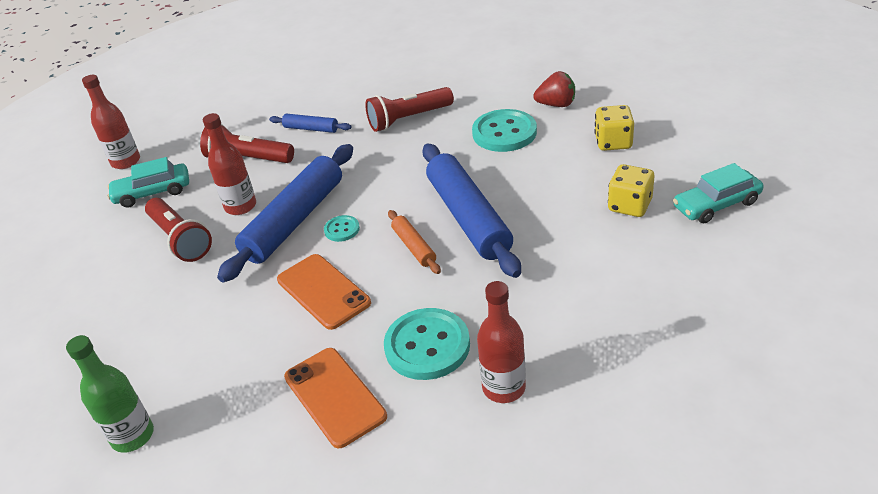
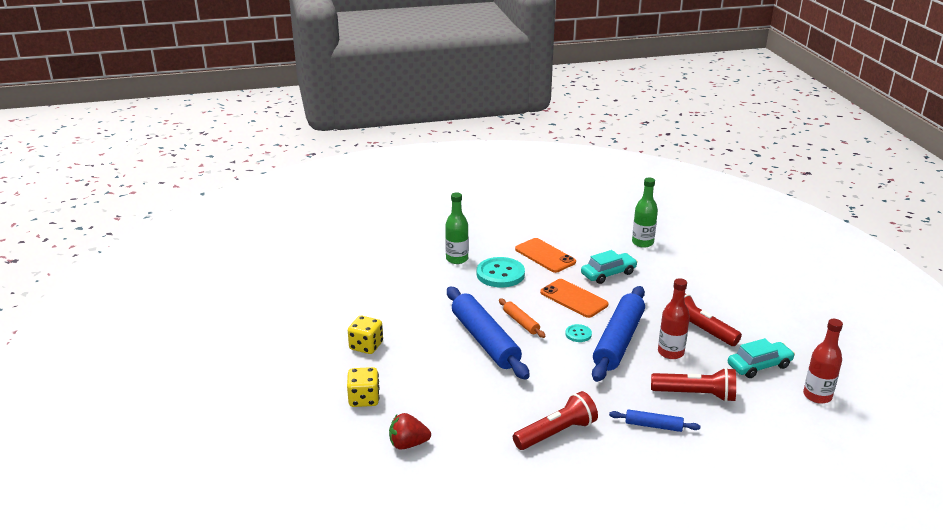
camera: 170 degrees right, 10 degrees down
(503, 387) = (457, 259): red bottle -> green bottle
(504, 133) = (460, 413): turquoise button -> none
(716, 204) = (305, 345): turquoise car -> turquoise car (608, 274)

